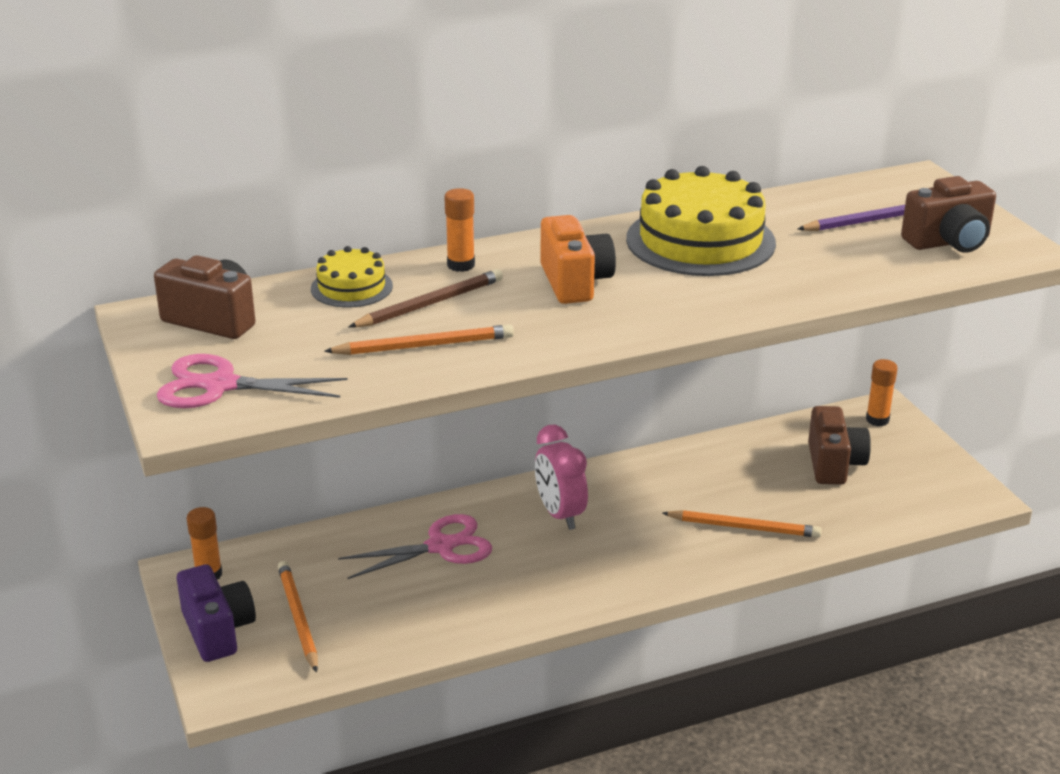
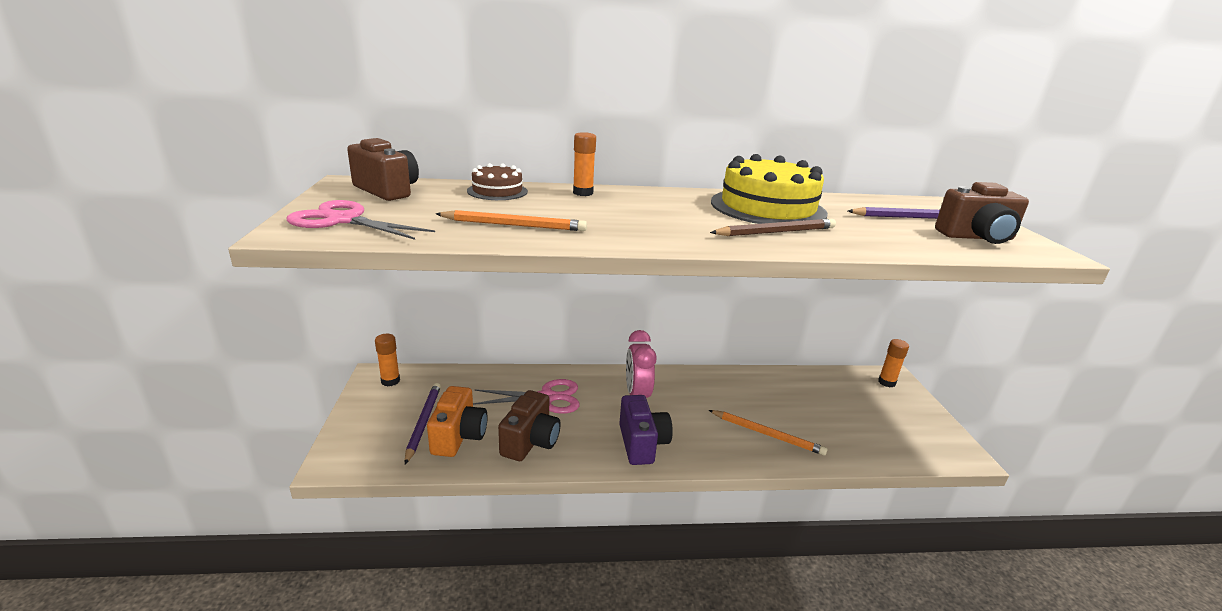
camera: 15 degrees right, 5 degrees down
(218, 631) = (367, 418): purple camera -> purple camera (642, 444)
(298, 618) = (423, 422): orange pencil -> purple pencil
(351, 287) = (497, 191): yellow cake -> brown cake
(430, 304) = (542, 206): brown pencil -> brown pencil (776, 232)
(575, 282) = (658, 212): orange camera -> orange camera (459, 436)
(834, 464) = (848, 405): brown camera -> brown camera (530, 442)

